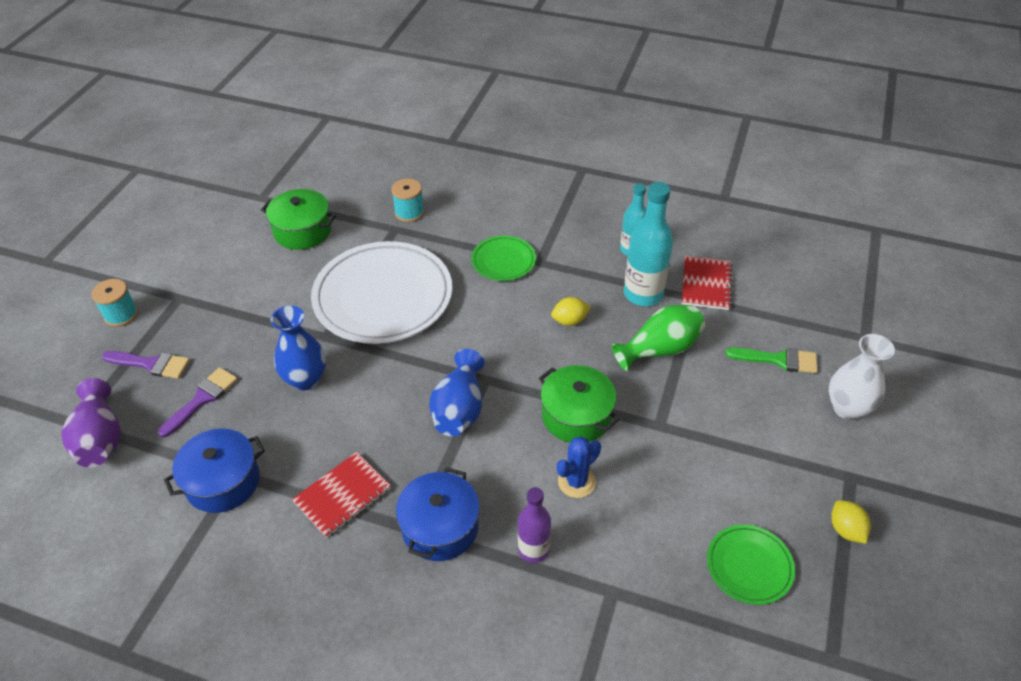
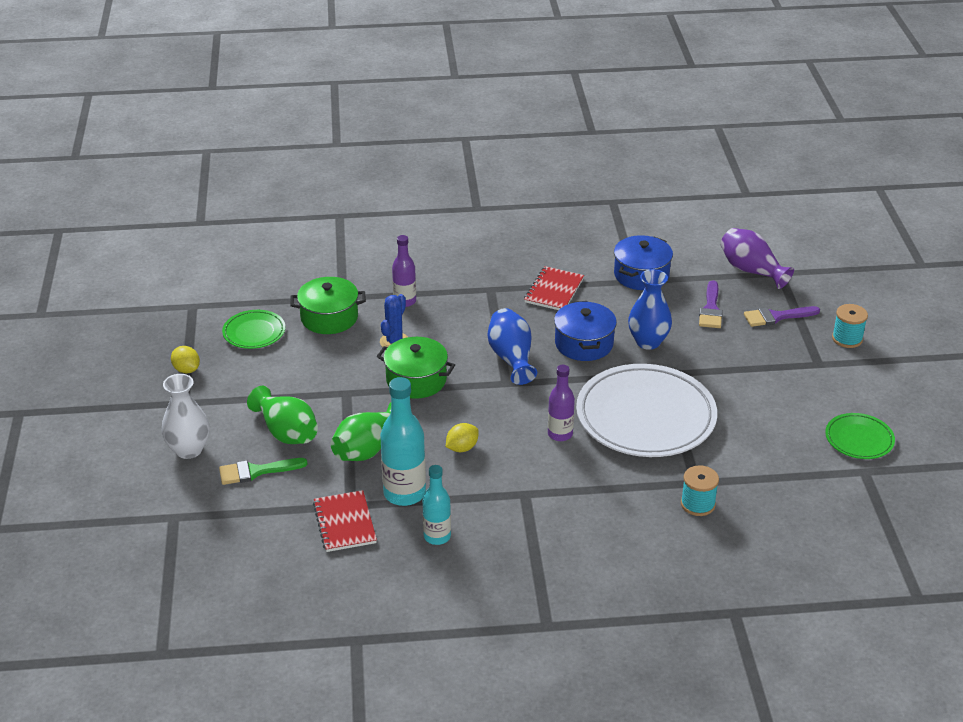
camera: 155 degrees right, 10 degrees down
(302, 231) = (783, 451): green pot -> green pot (329, 317)
(440, 527) = (475, 294): blue pot -> blue pot (584, 343)
(472, 305) = (560, 434): none -> purple bottle
(503, 261) = (561, 483): green plate -> green plate (859, 439)
(738, 395) = (286, 432): none -> green vase

